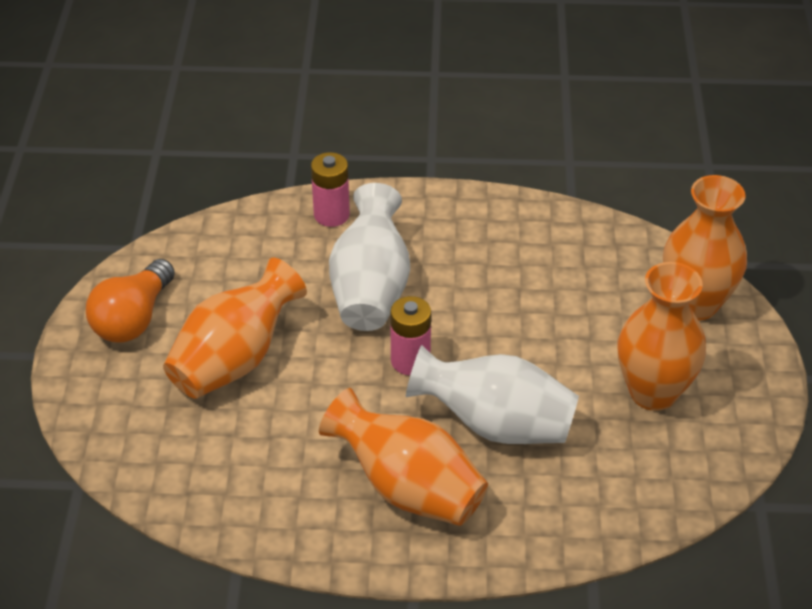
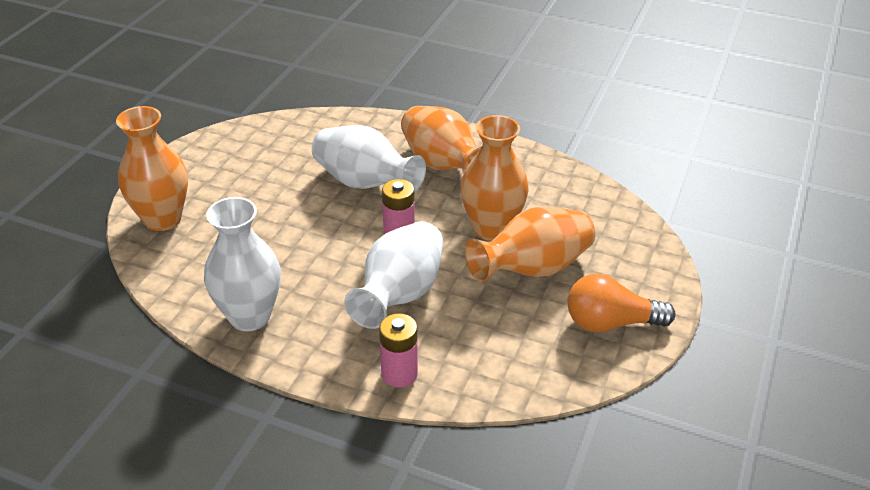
camera: 160 degrees left, 5 degrees down
(133, 318) = (611, 323): orange light bulb -> orange light bulb turned 135 degrees counterclockwise
(508, 227) = (250, 316): none -> white vase
(653, 392) = (247, 176): orange vase -> orange vase (491, 228)

